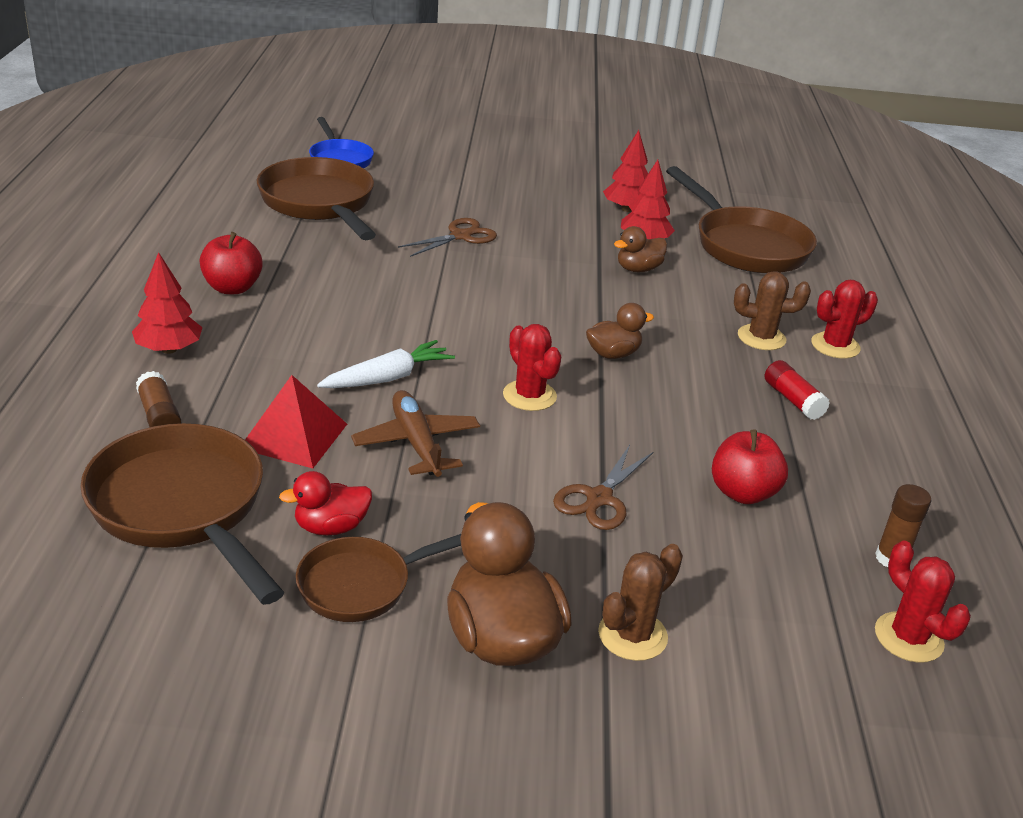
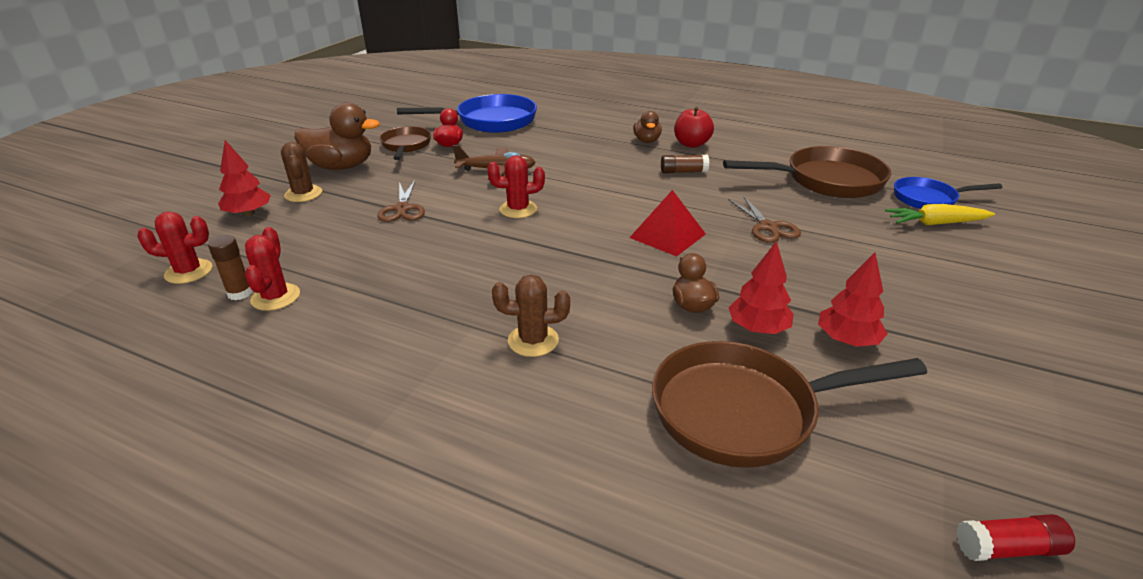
camera: 115 degrees right, 0 degrees up
(159, 416) = (564, 121): brown glue stick -> brown glue stick (683, 172)
(169, 349) = (625, 126): red tree -> red tree (248, 214)
(183, 508) = (490, 121): brown pan -> blue pan
(294, 436) = (526, 144): red pyramid -> red pyramid (667, 235)
(388, 378) = (566, 172): white carrot -> none
(396, 162) = (935, 223): none -> yellow carrot
(599, 498) = (402, 209): brown scissors -> brown scissors turned 150 degrees counterclockwise
(613, 354) = (550, 252): brown duck -> brown duck (647, 140)
(742, 493) = (356, 257): red apple -> none
(761, 338) = (533, 340): brown cactus -> brown cactus turned 60 degrees clockwise
(793, 400) = (429, 320): red glue stick -> red glue stick (1007, 548)
(835, 346) = (491, 389): red cactus -> red cactus (275, 297)

